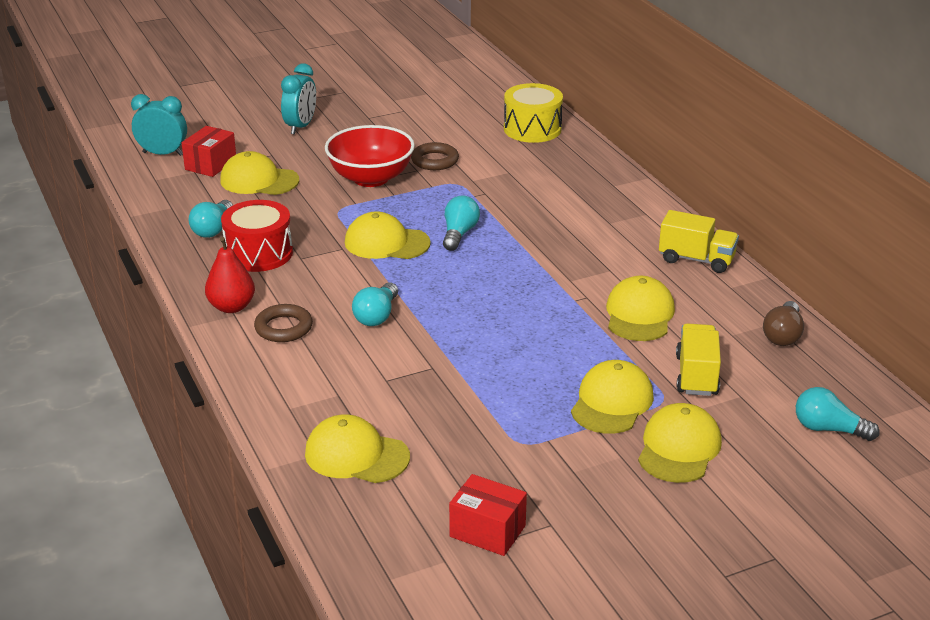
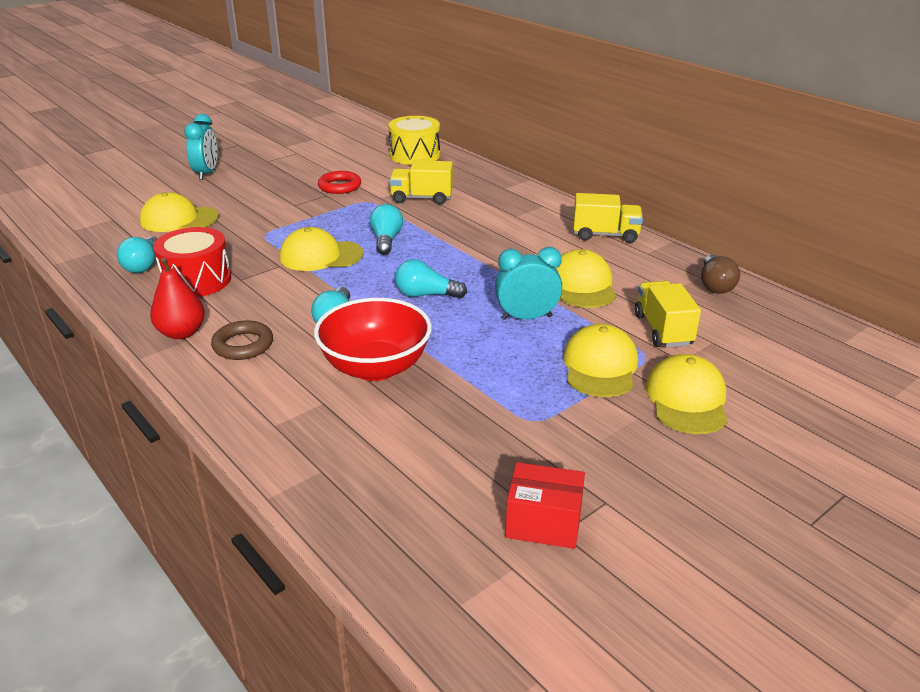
camera: 15 degrees left, 0 degrees up
(163, 154) = (77, 208): turquoise clock -> turquoise clock (526, 317)
(211, 164) = (127, 211): red box -> none
(356, 455) = (366, 463): yellow cap -> none
(371, 178) = (286, 206): red bowl -> red bowl (375, 367)
(435, 161) = (339, 186): brown ring -> red ring
(517, 187) = (421, 198): none -> yellow truck
(828, 429) = (807, 359): turquoise light bulb -> turquoise light bulb (426, 295)

